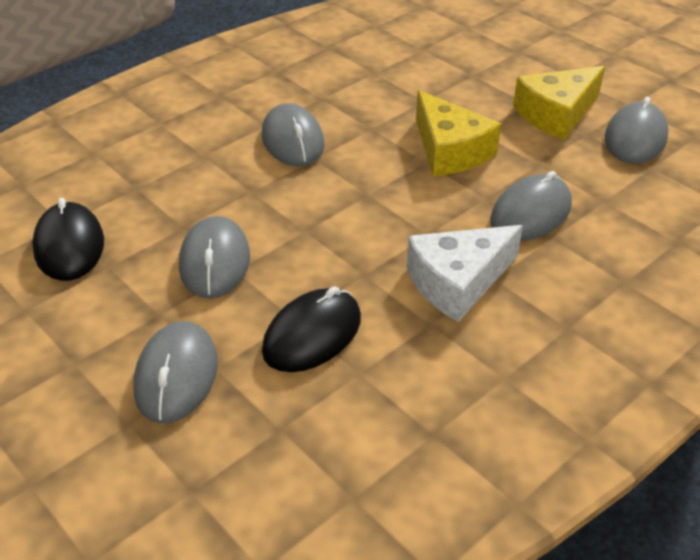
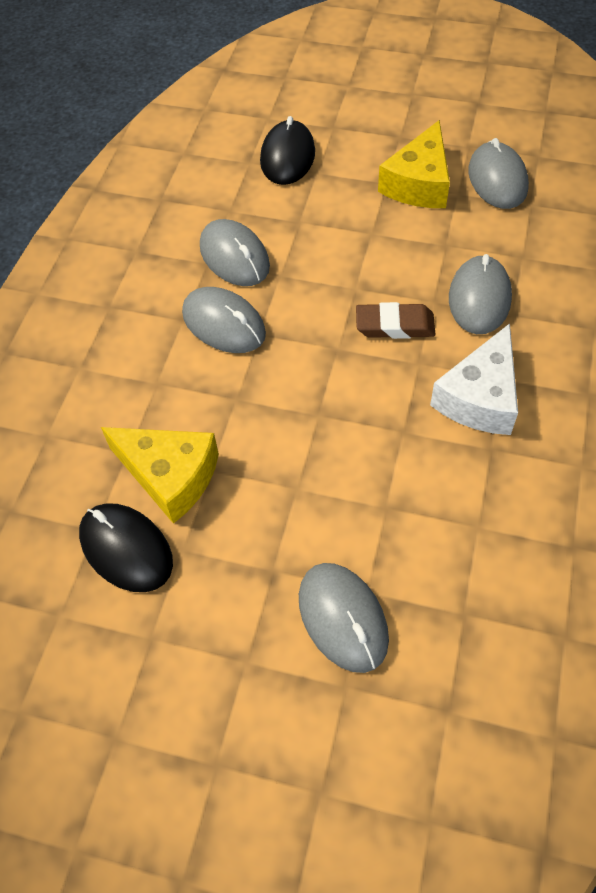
camera: 30 degrees left, 15 degrees up
(215, 261) = (272, 489): grey mouse -> grey mouse (234, 256)
(312, 334) = (414, 513): black mouse -> black mouse (287, 157)
(433, 200) = (395, 325): none -> brown eraser
(450, 150) = (366, 266): yellow cheese -> yellow cheese (170, 476)

